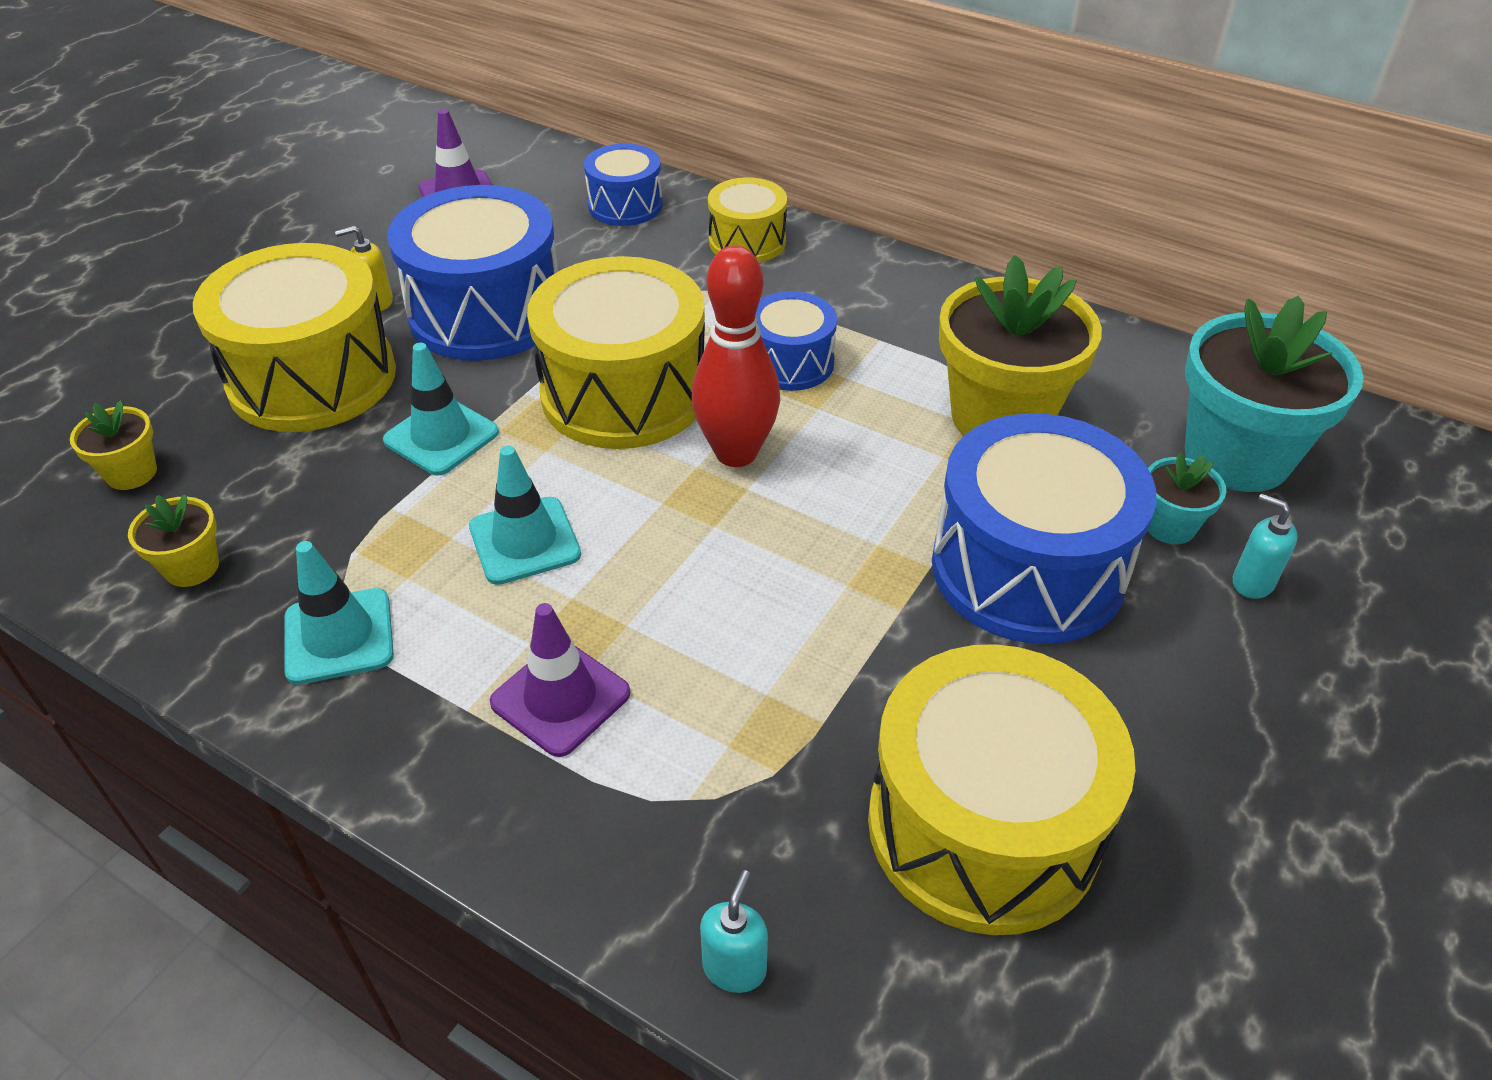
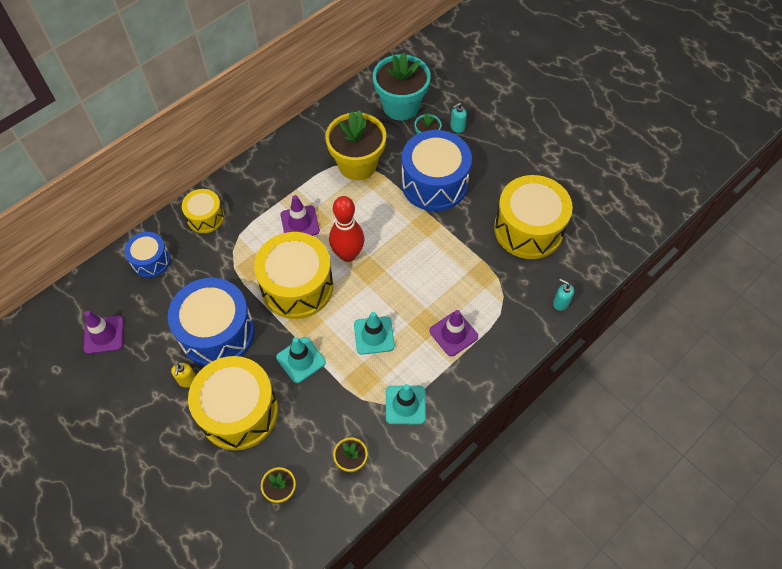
camera: 75 degrees left, 15 degrees up
(790, 363) = (300, 223): blue drum -> purple traffic cone

